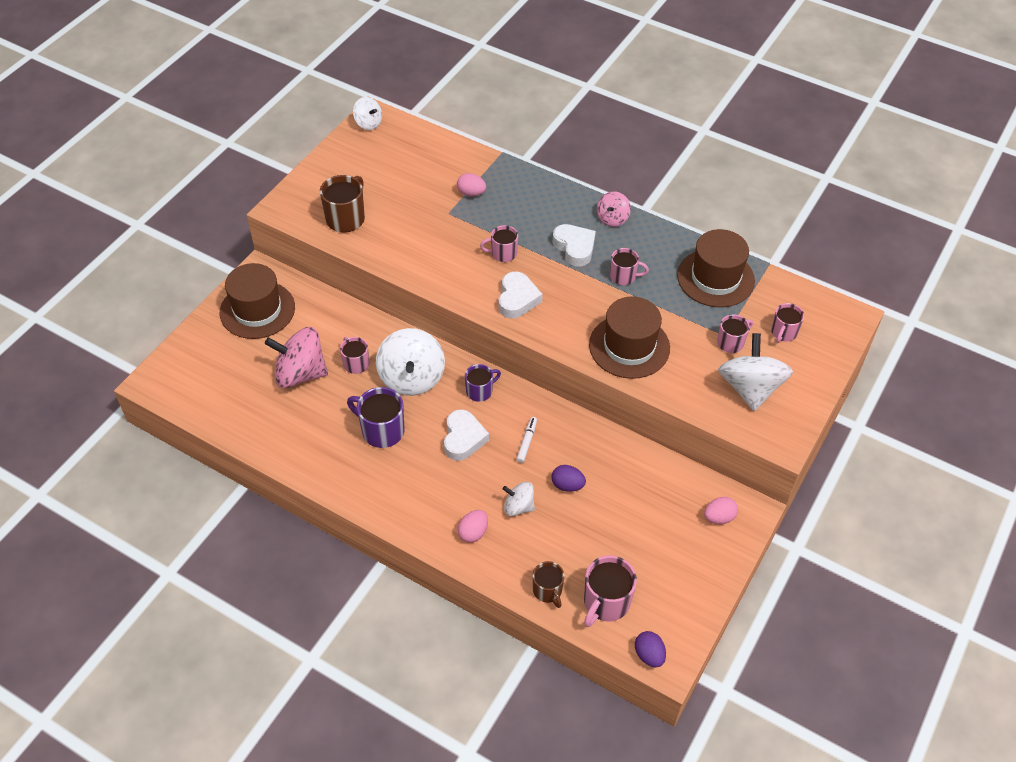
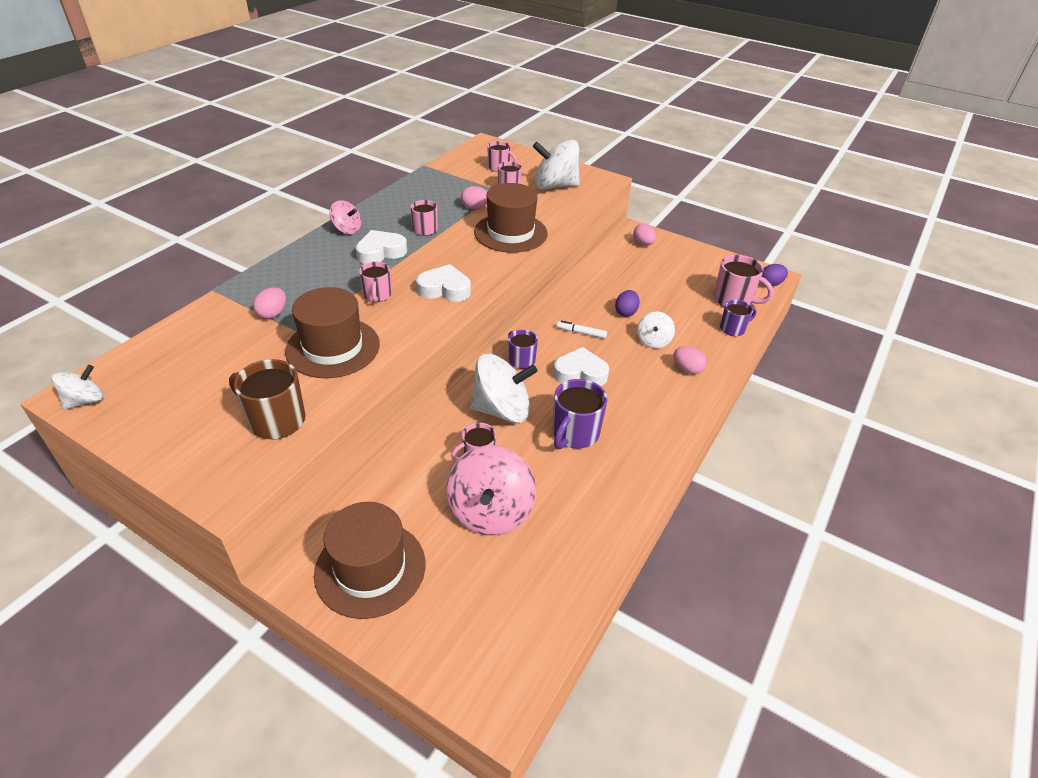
camera: 90 degrees left, 10 degrees down
(547, 591) = (733, 329): brown mug -> purple mug
(678, 314) = (475, 207): none -> pink egg
(715, 278) = (436, 188): brown hat -> brown hat (333, 347)

